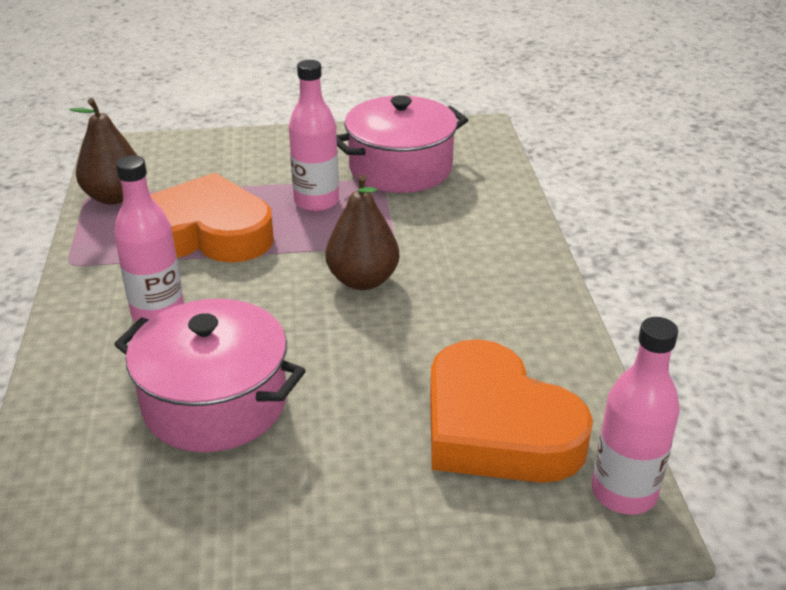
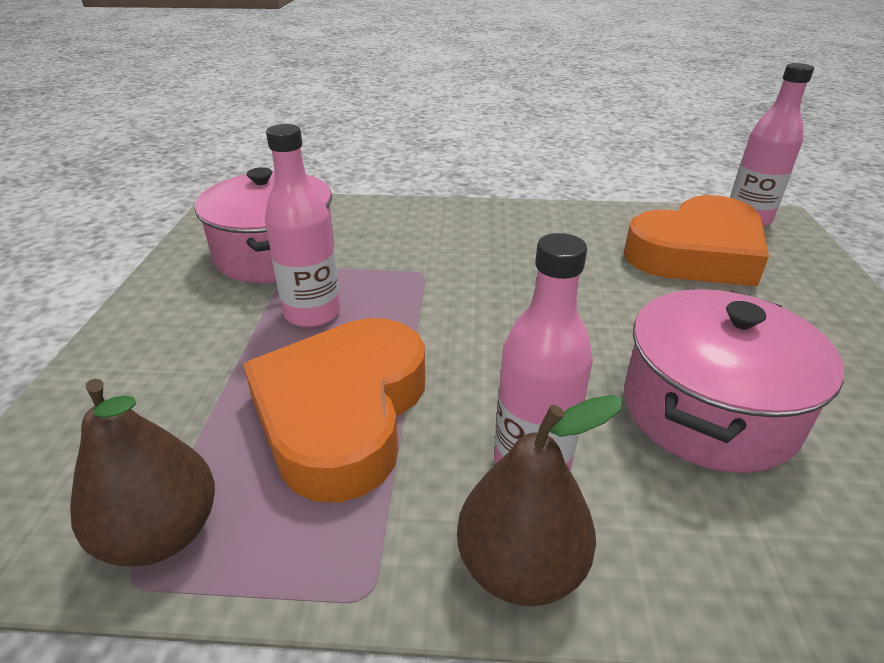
camera: 80 degrees left, 0 degrees up
(363, 280) = (486, 295): brown pear -> brown pear (520, 567)

